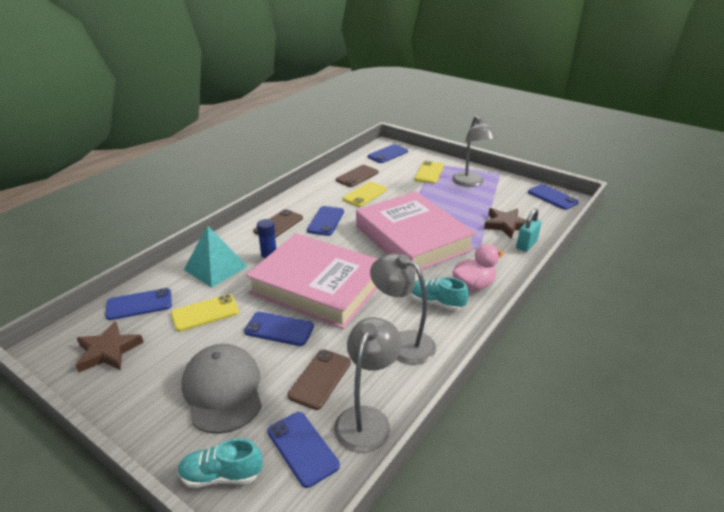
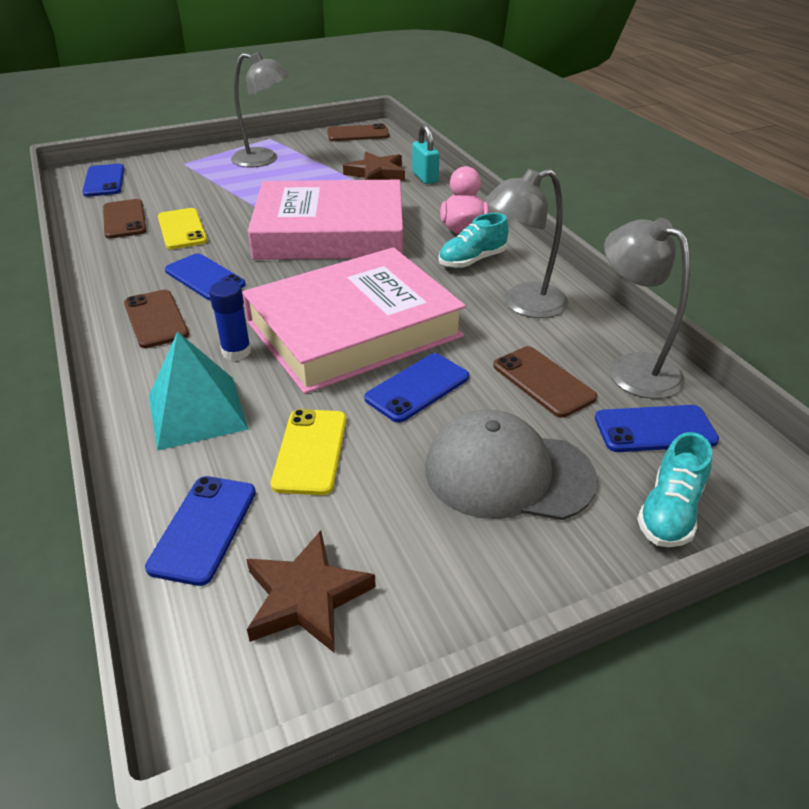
camera: 60 degrees left, 5 degrees up
(429, 173) = (200, 173): yellow phone -> none
(552, 197) = (358, 134): blue phone -> brown phone

